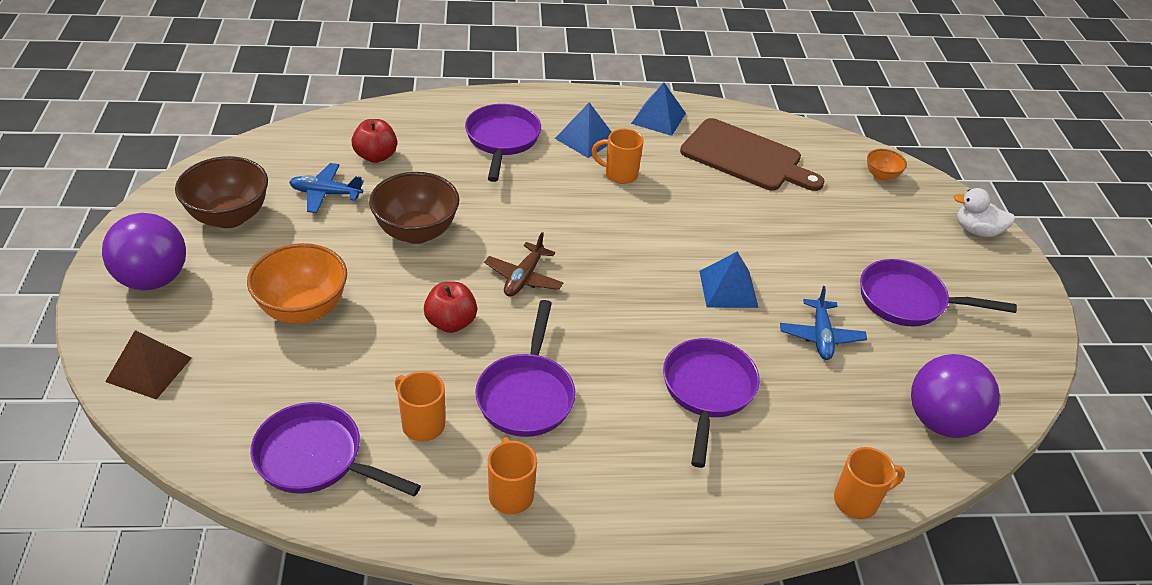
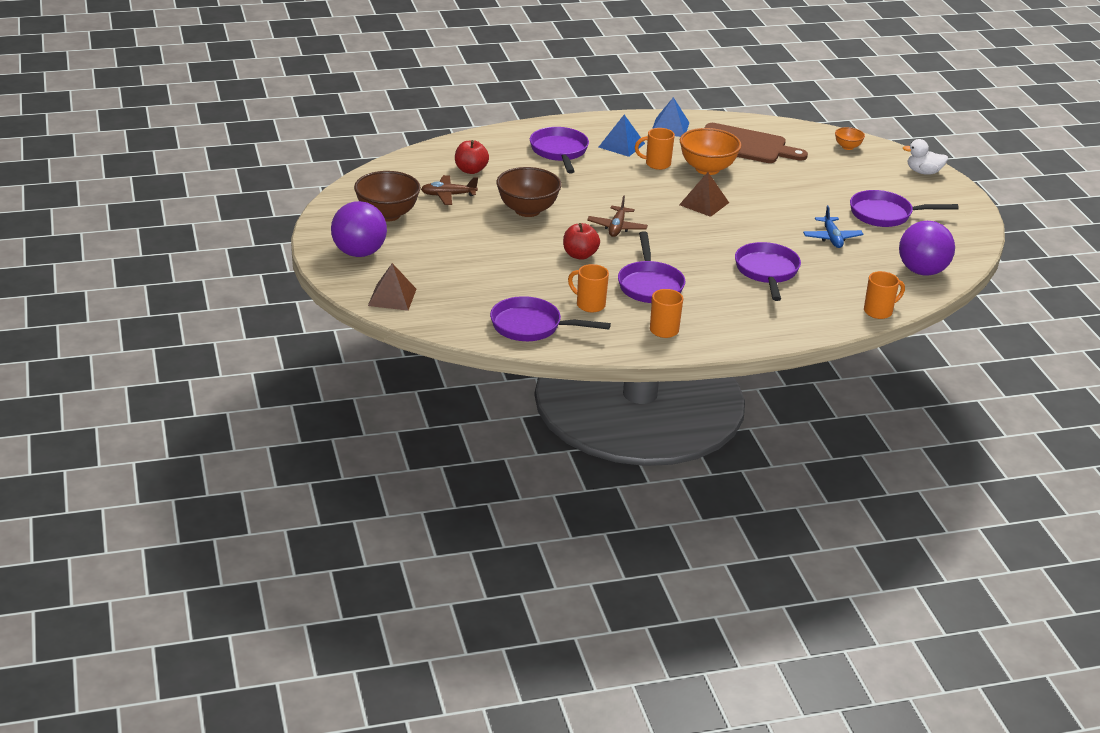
camera: 10 degrees left, 10 degrees down
(303, 309) = (474, 258): orange bowl -> orange bowl (707, 169)
(325, 194) = (448, 195): blue plane -> brown plane
(659, 249) = (704, 203): none -> brown pyramid
(728, 289) = (760, 220): blue pyramid -> none

